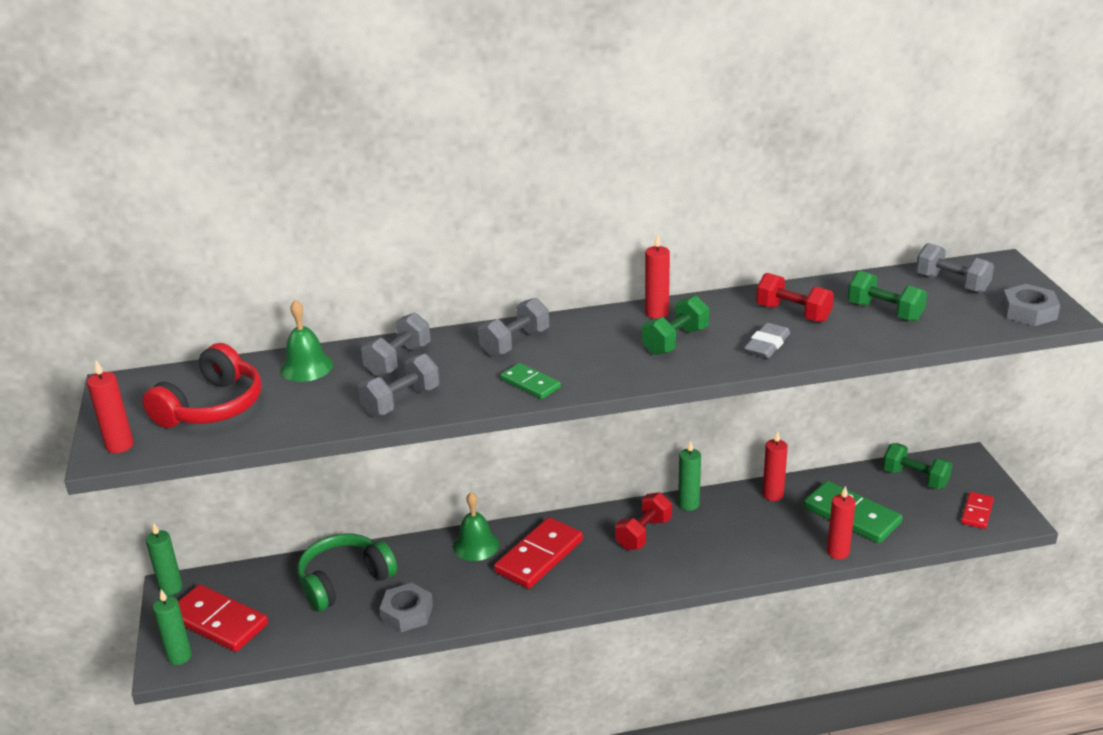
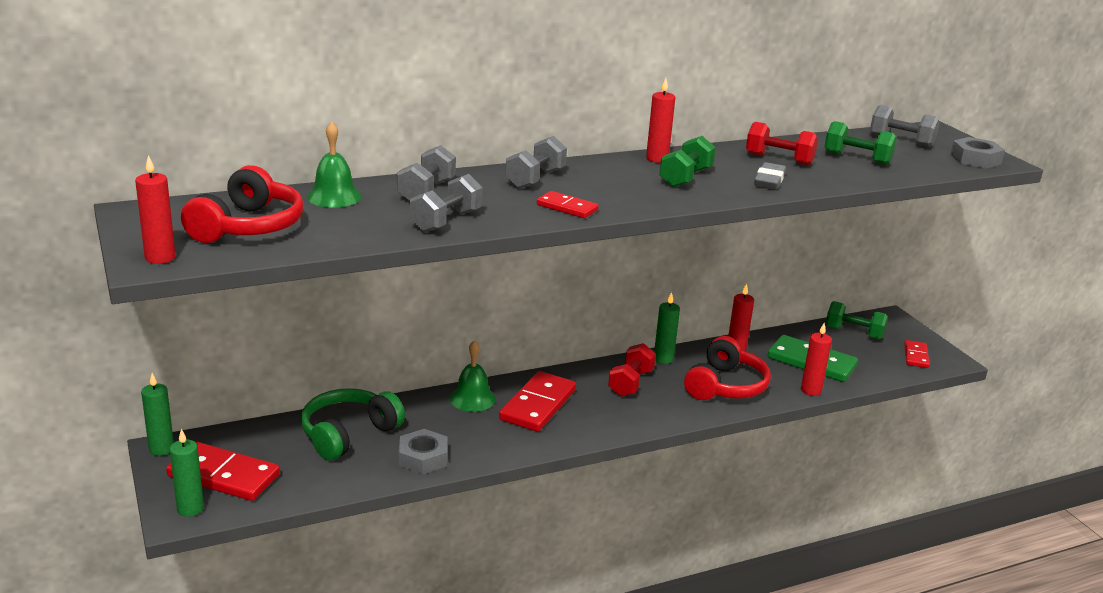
camera: 15 degrees left, 5 degrees down
(530, 384) = (567, 207): green domino -> red domino
(744, 542) = (725, 386): none -> red headphones

